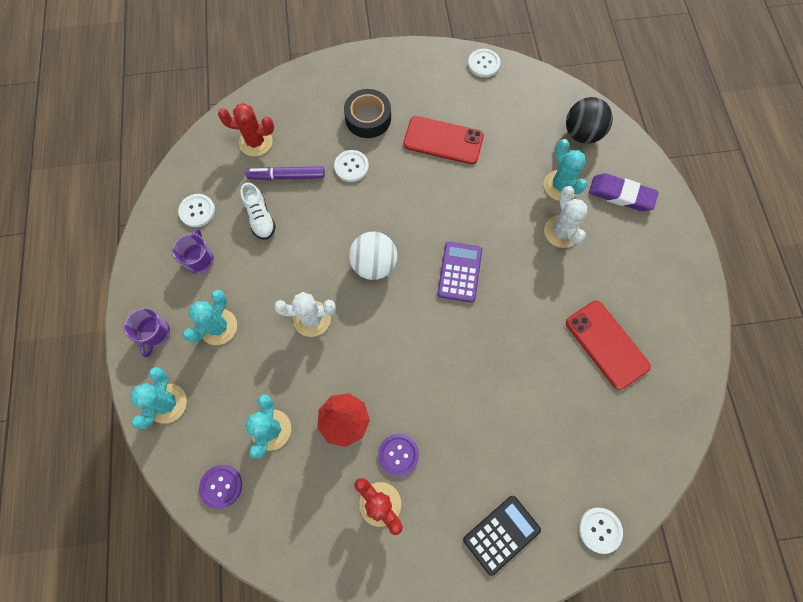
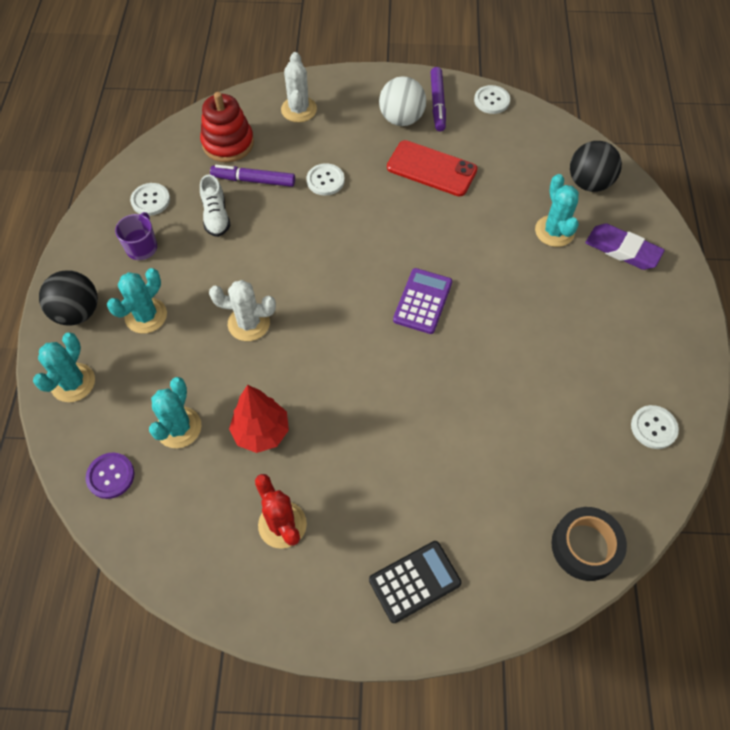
camera: 10 degrees right, 10 degrees down
(155, 334) = (77, 312): purple mug -> black ball
(255, 142) = (228, 143): red cactus -> red stacking toy
(368, 118) = (354, 136): black tape -> black tape (585, 546)
(374, 264) = (329, 280): white ball -> white ball (401, 119)
(398, 454) = (314, 477): purple button -> none
(436, 74) = (437, 103): none -> purple marker
(561, 232) = (546, 277): white cactus -> white cactus (299, 109)
(599, 530) = (531, 597): white button -> white button (653, 427)
(606, 344) = (577, 401): red phone -> none

